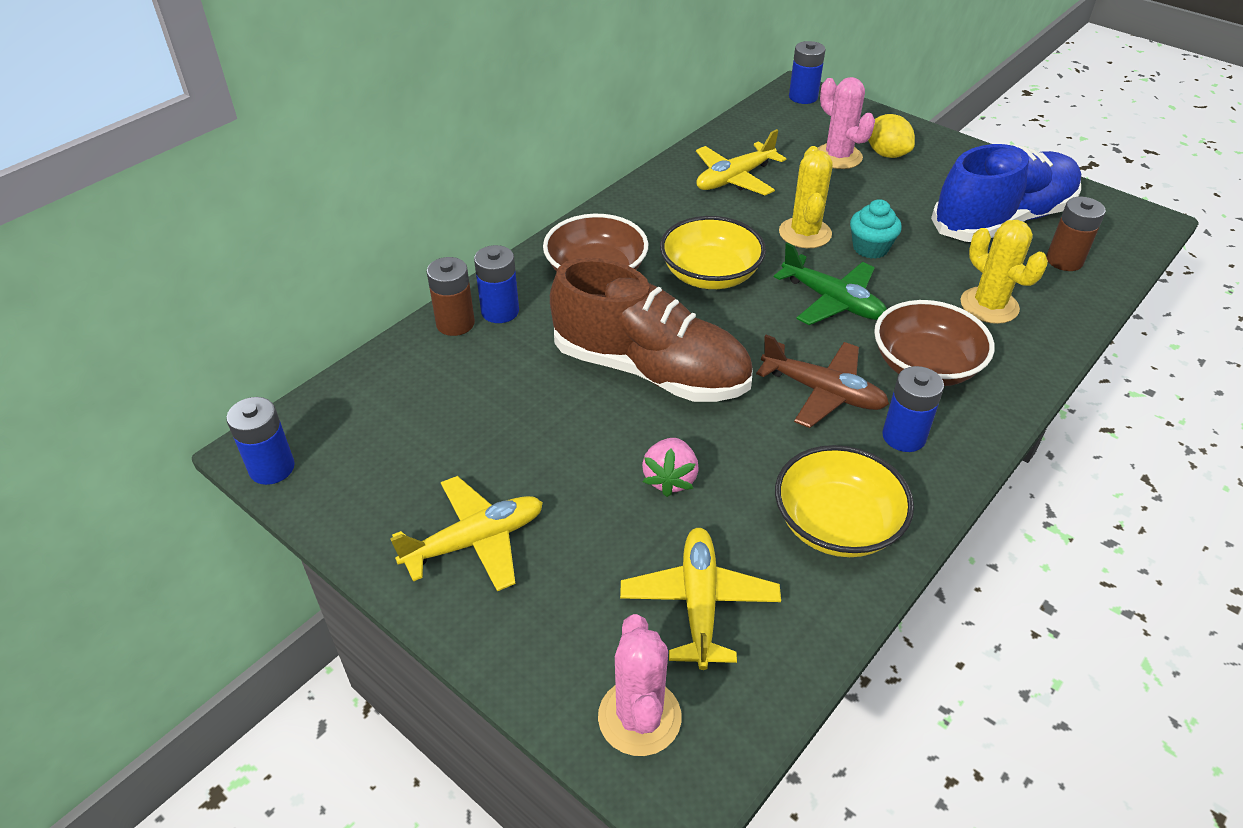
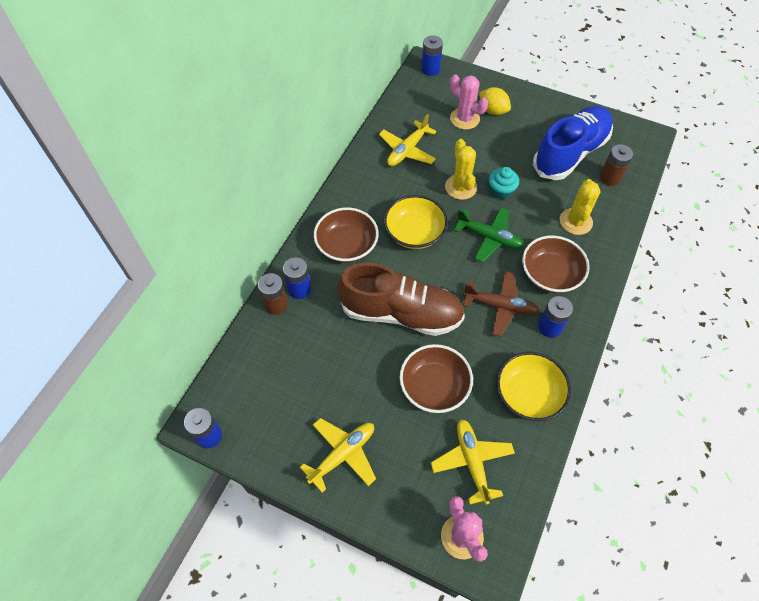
camera: 15 degrees left, 15 degrees up
(670, 479) = (434, 386): pink strawberry -> brown bowl
(989, 305) = (575, 221): yellow cactus -> yellow cactus turned 60 degrees clockwise

